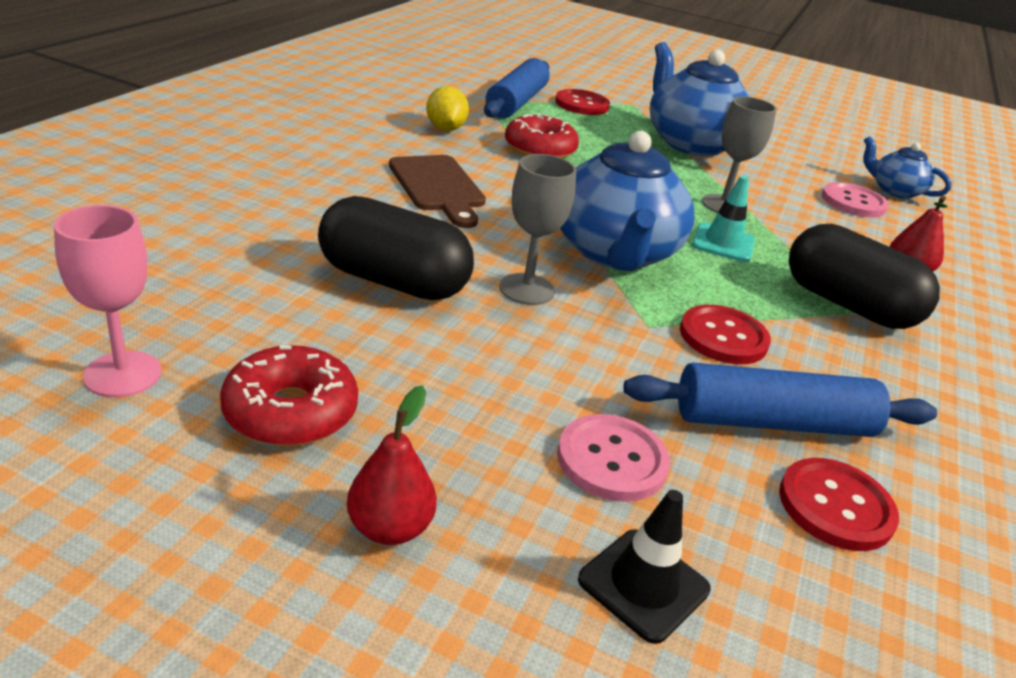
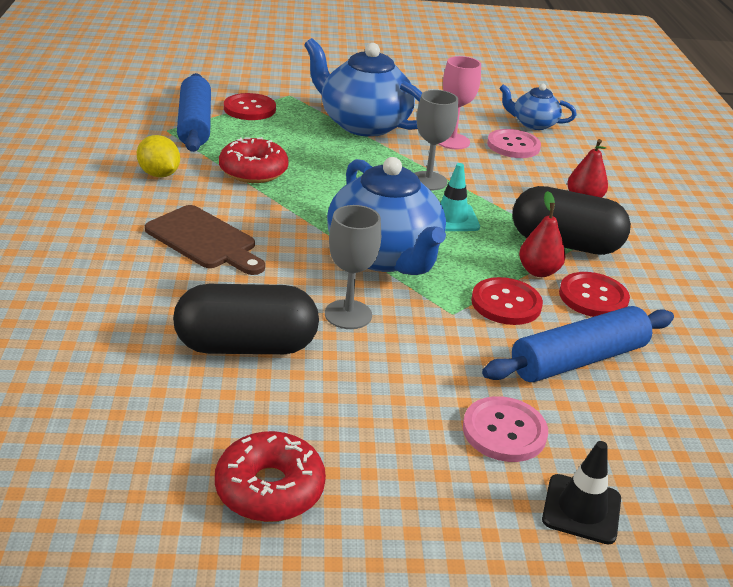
camera: 25 degrees left, 0 degrees up
(123, 374) = (117, 513): pink goblet -> pink goblet (452, 141)
(390, 527) = (408, 543): red pear -> red pear (538, 271)
(835, 506) = (649, 406): red button -> red button (593, 297)

